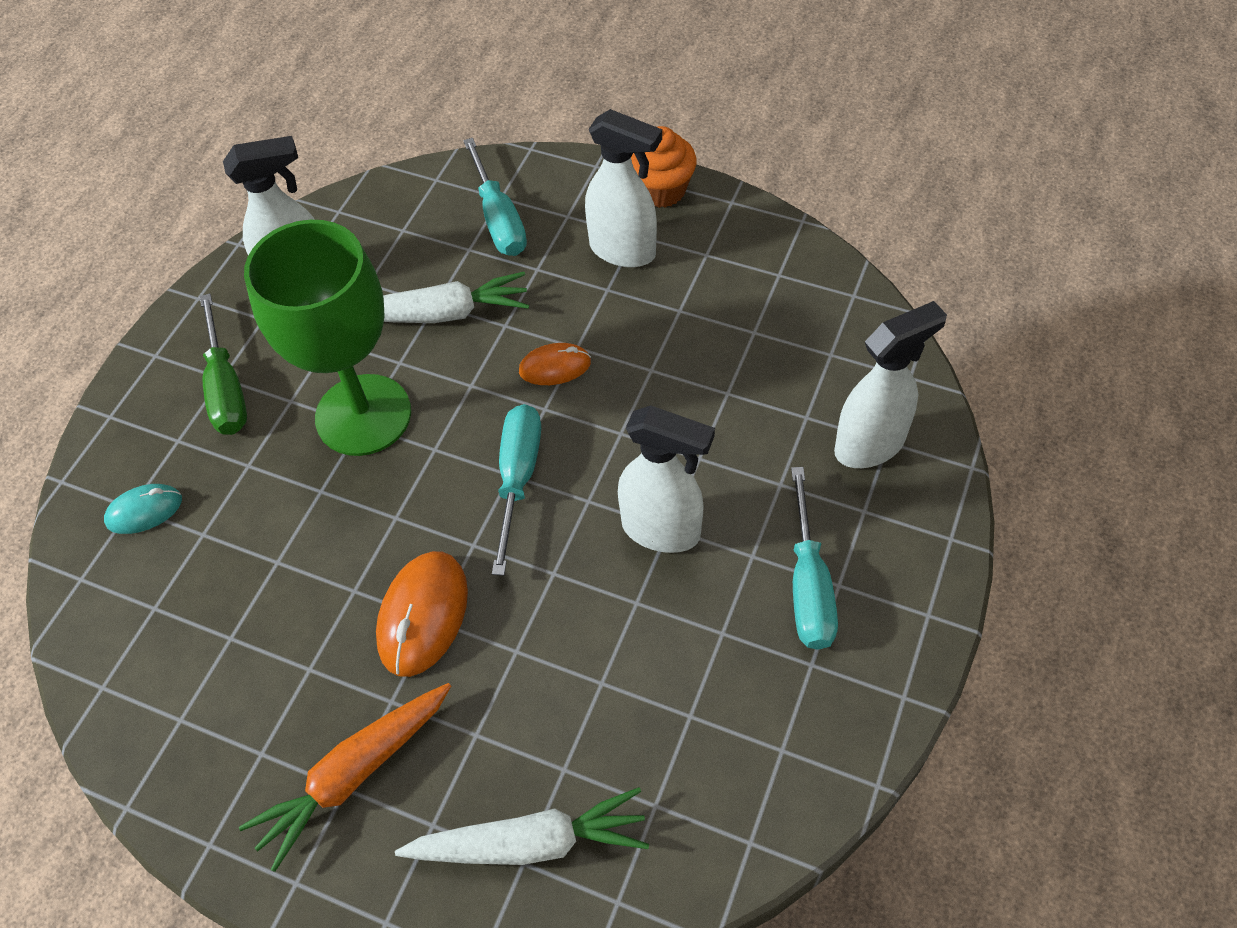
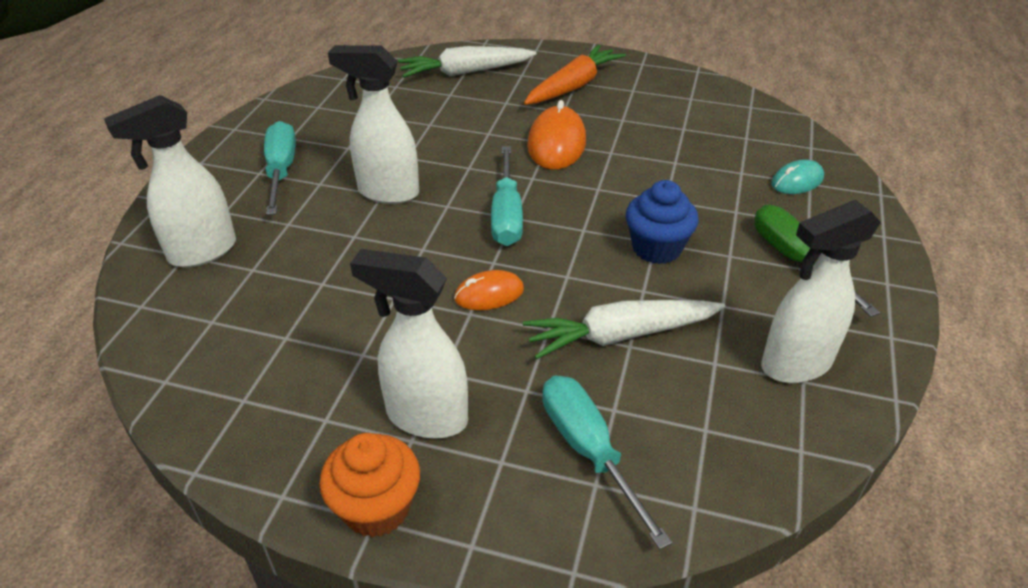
camera: 170 degrees right, 15 degrees down
(363, 415) = (656, 248): green goblet -> blue cupcake

